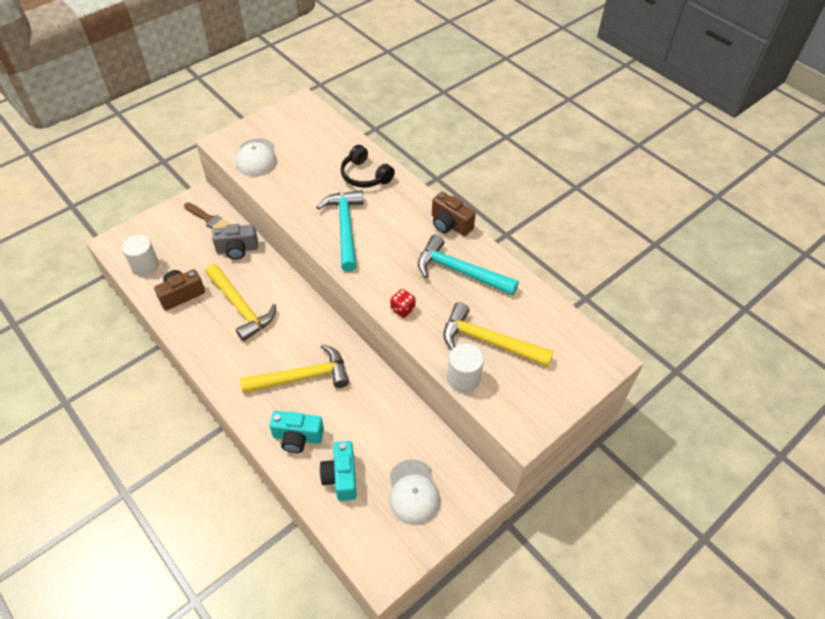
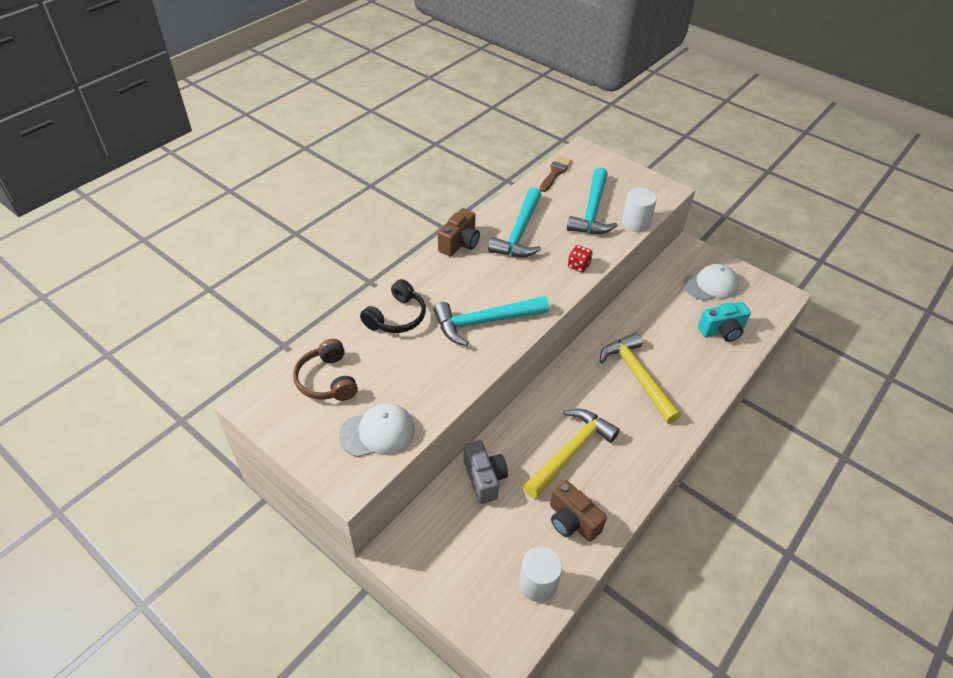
camera: 100 degrees left, 5 degrees down
(208, 219) = (437, 528): brown brush -> brown brush (555, 173)
(297, 437) = (701, 367): turquoise camera -> none
(312, 136) = (327, 380): none -> brown headphones
(489, 341) = (592, 211): yellow hammer -> turquoise hammer

